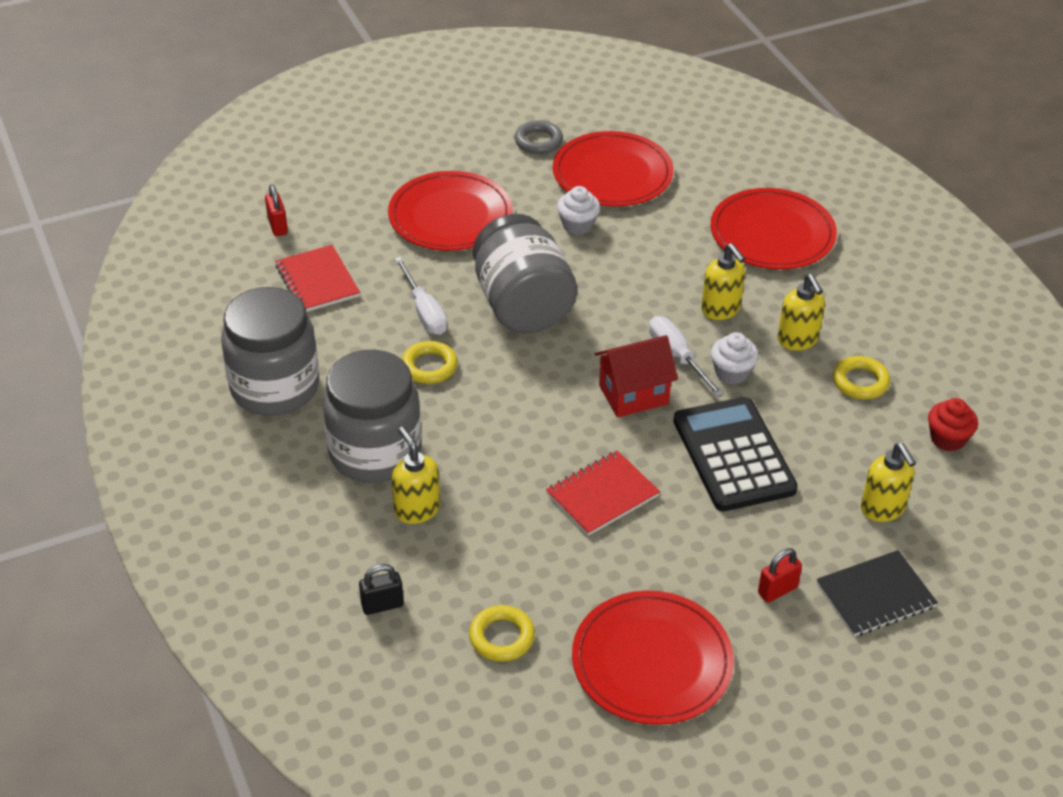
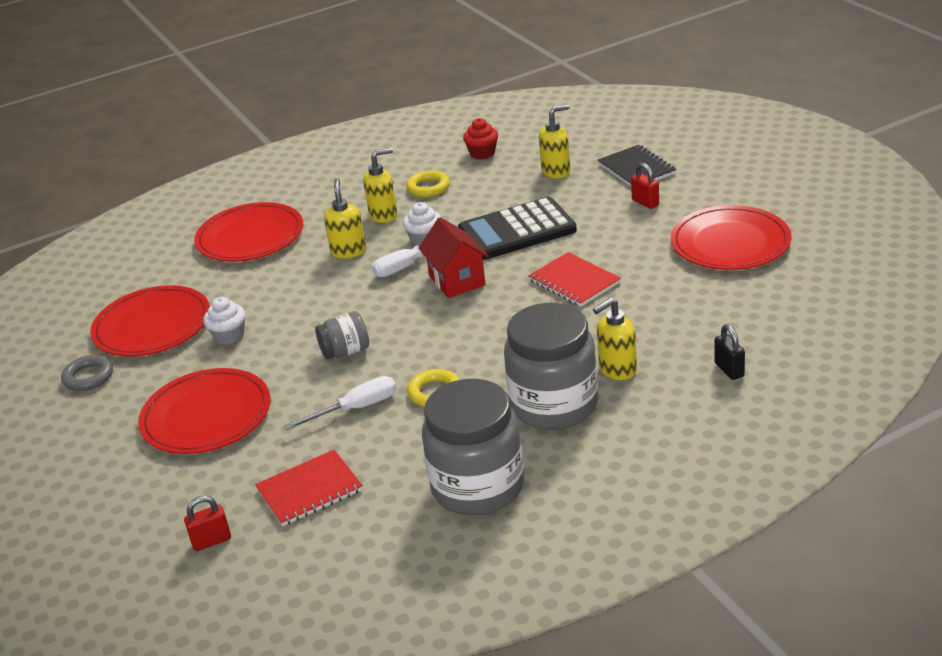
camera: 90 degrees left, 10 degrees down
(502, 637) = (736, 307): yellow ring -> none
(522, 305) = (345, 351): grey jar -> grey jar, size x0.49
(721, 310) = (348, 251): yellow soap dispenser -> yellow soap dispenser turned 60 degrees counterclockwise

